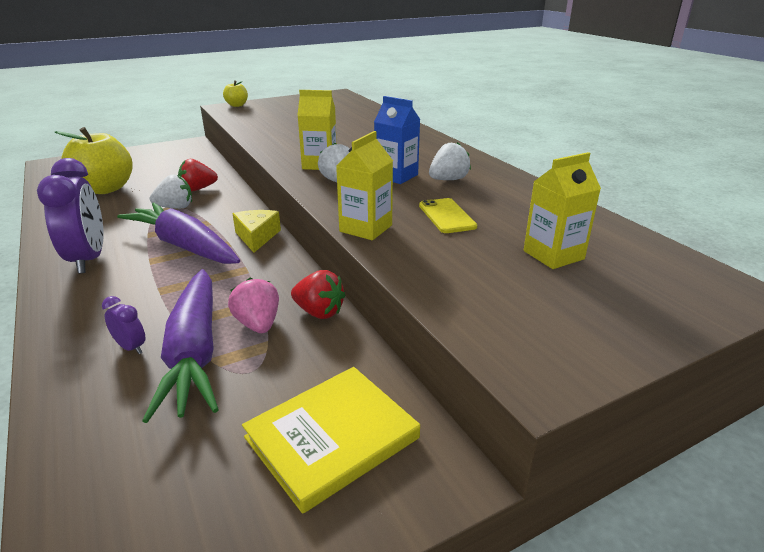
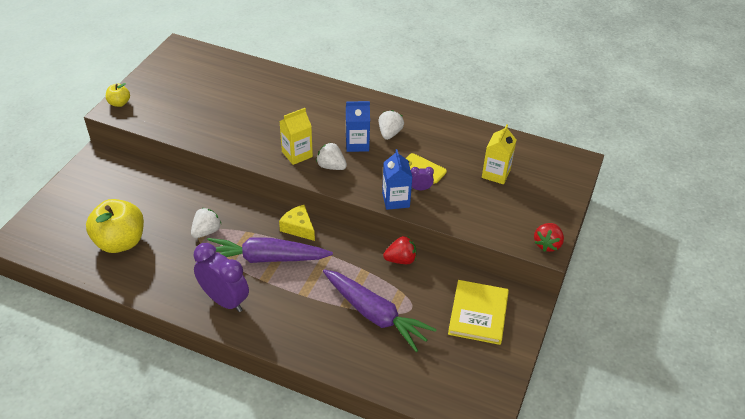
camera: 40 degrees left, 15 degrees up
(131, 347) = (342, 331): purple clock -> purple clock (420, 188)
(198, 189) = (193, 206): red strawberry -> red strawberry (547, 244)
(258, 324) = (382, 283): pink strawberry -> none
(366, 228) = (396, 200): yellow carton -> blue carton

